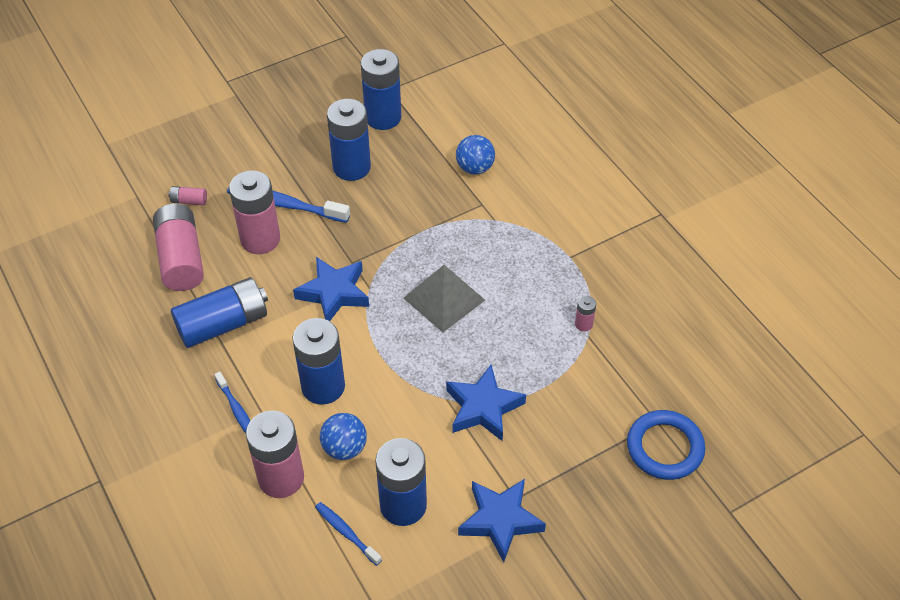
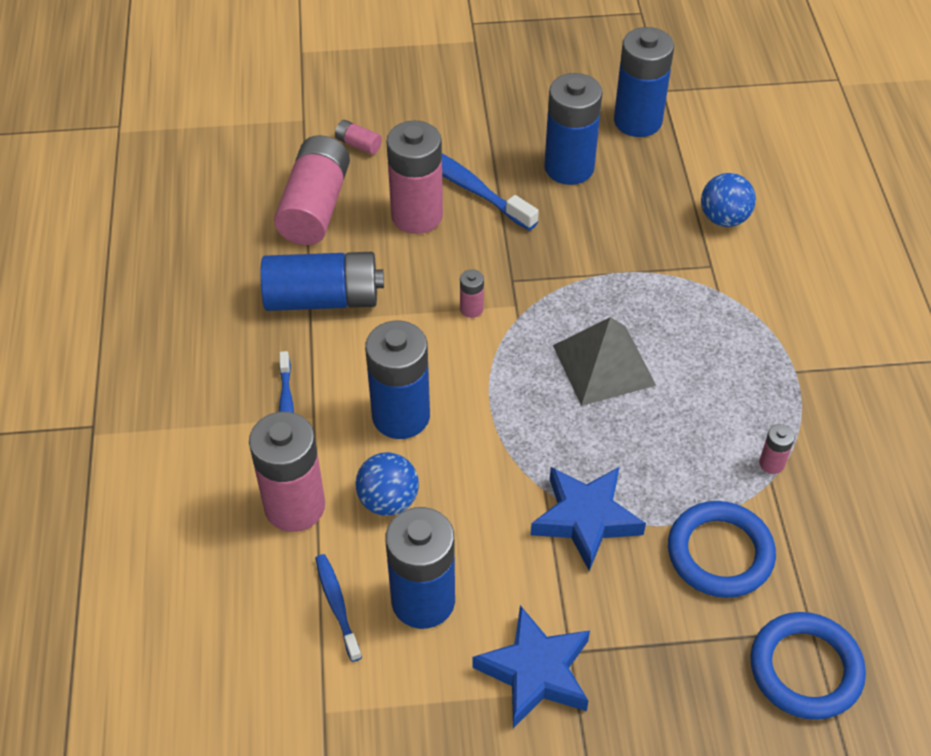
camera: 25 degrees right, 0 degrees up
(334, 293) = (471, 309): blue star -> pink battery
(579, 395) = (720, 553): none -> blue ring

